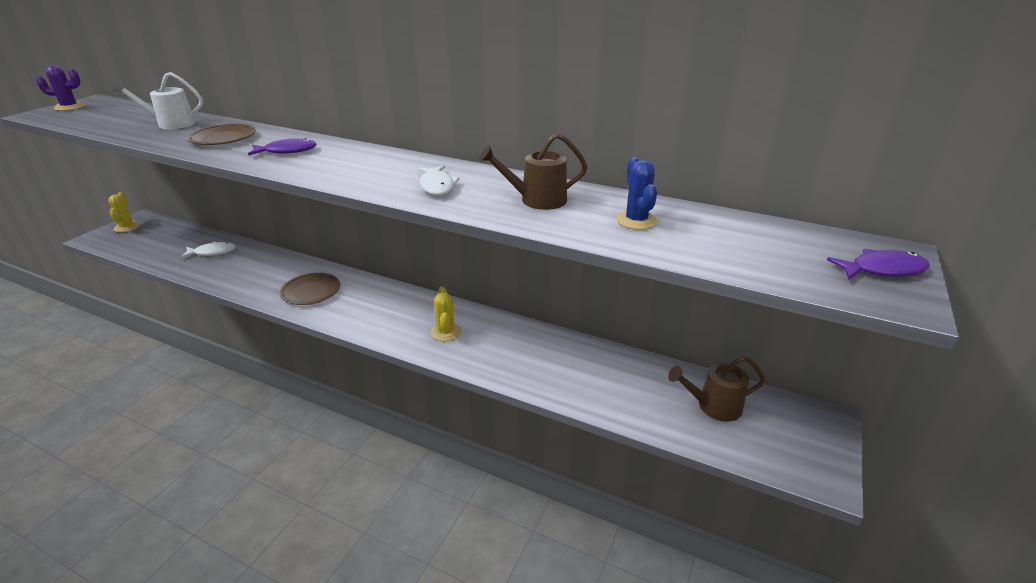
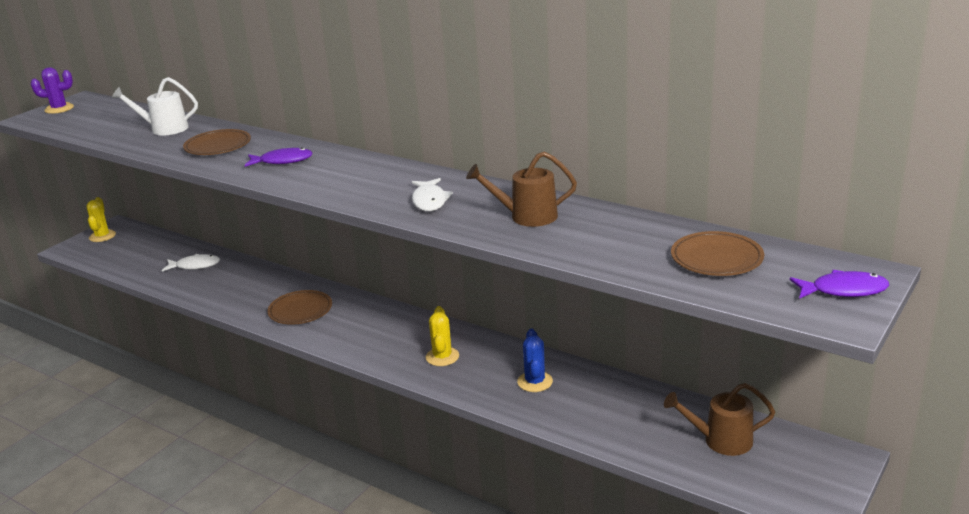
camera: 10 degrees right, 5 degrees down
(636, 220) = (620, 239): blue cactus -> blue cactus (535, 382)
(739, 239) = (716, 258): none -> brown plate

